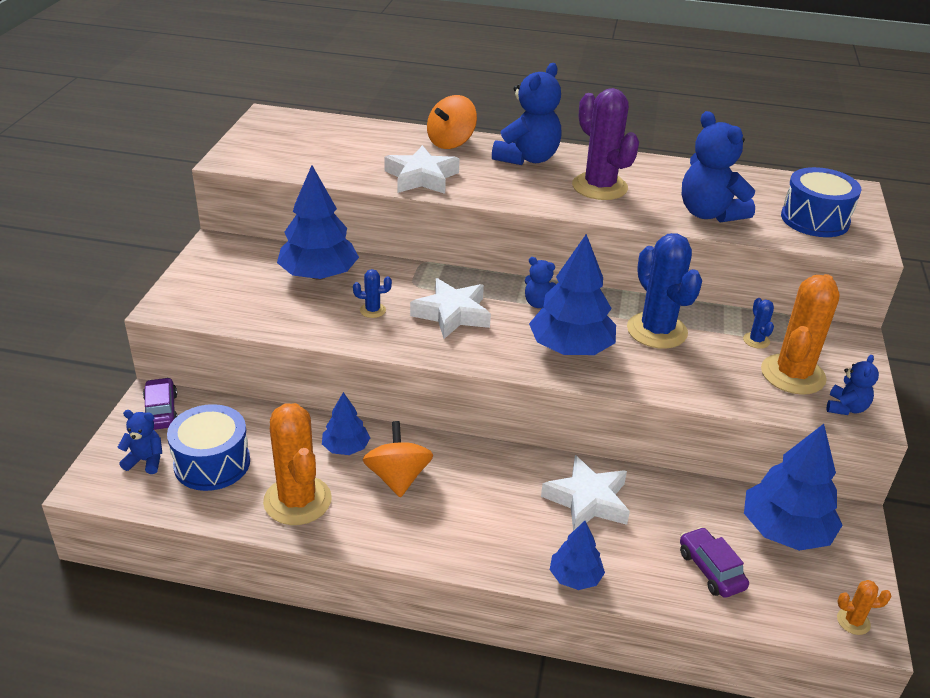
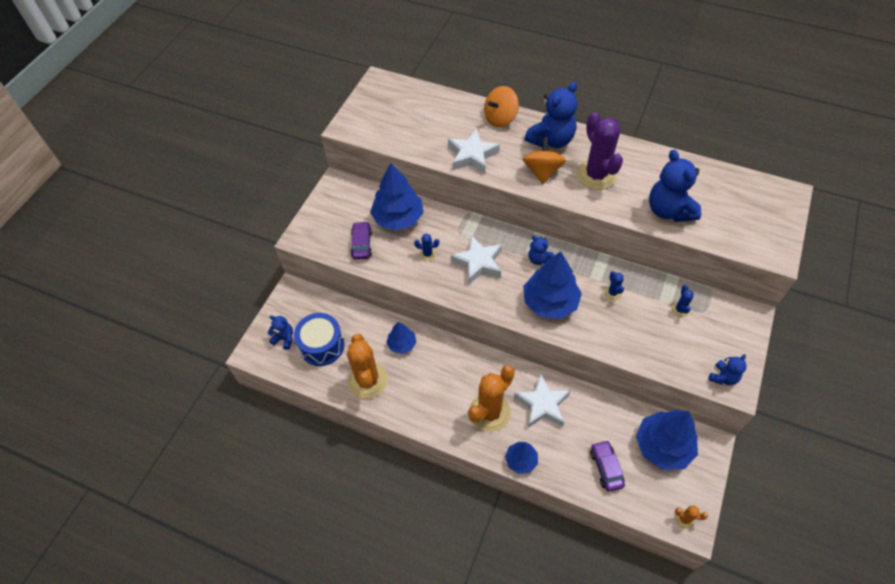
camera: 15 degrees right, 20 degrees up
(161, 411) = (296, 301): purple car -> purple car (361, 244)
(398, 478) = (429, 371): orange spinning top -> orange spinning top (542, 172)
(657, 331) = (612, 293): blue cactus -> blue cactus, size x0.44
(792, 374) = (695, 343): orange cactus -> orange cactus (489, 412)
(815, 219) = (746, 223): blue drum -> none

